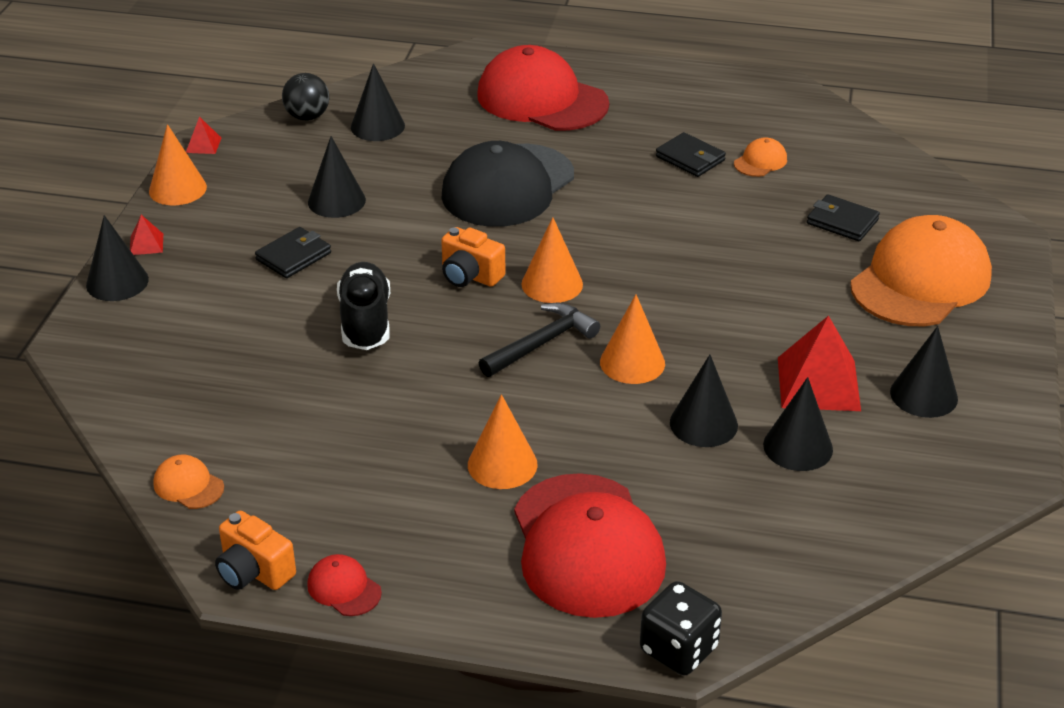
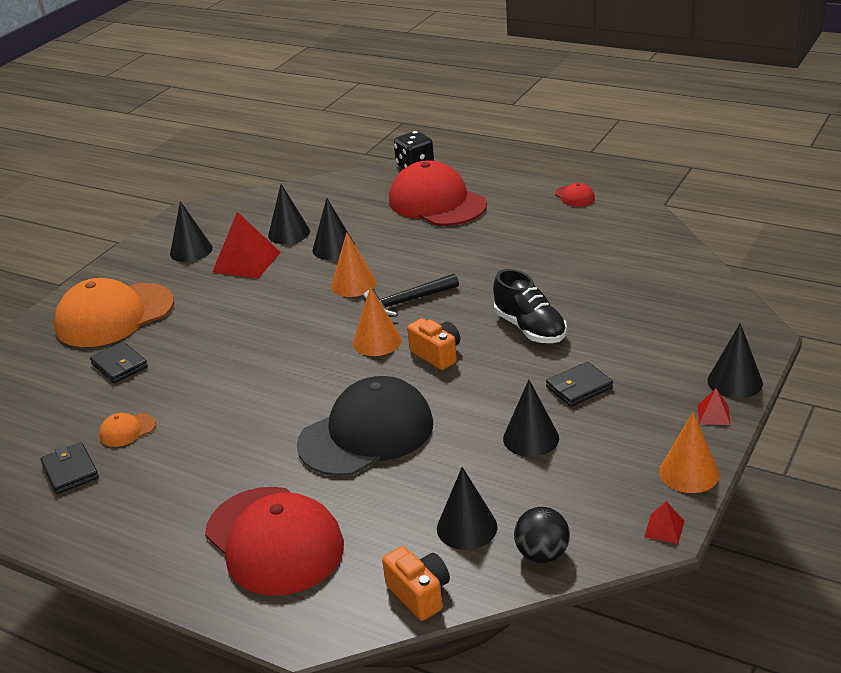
camera: 160 degrees left, 5 degrees down
(188, 485) = (663, 245): orange cap -> none
(254, 571) = (624, 206): orange camera -> orange camera (419, 594)
(365, 322) = (530, 328): black shoe -> black shoe turned 45 degrees counterclockwise
(502, 464) = (466, 239): orange cone -> none
(587, 546) = (437, 202): red cap -> red cap turned 45 degrees counterclockwise
(690, 158) = (184, 442): black wallet -> black wallet (70, 471)

